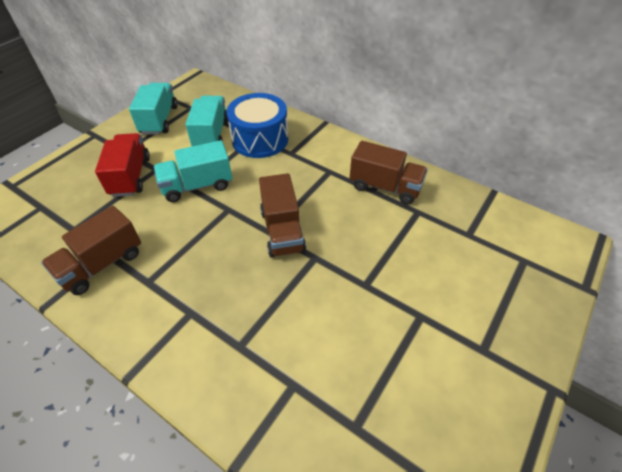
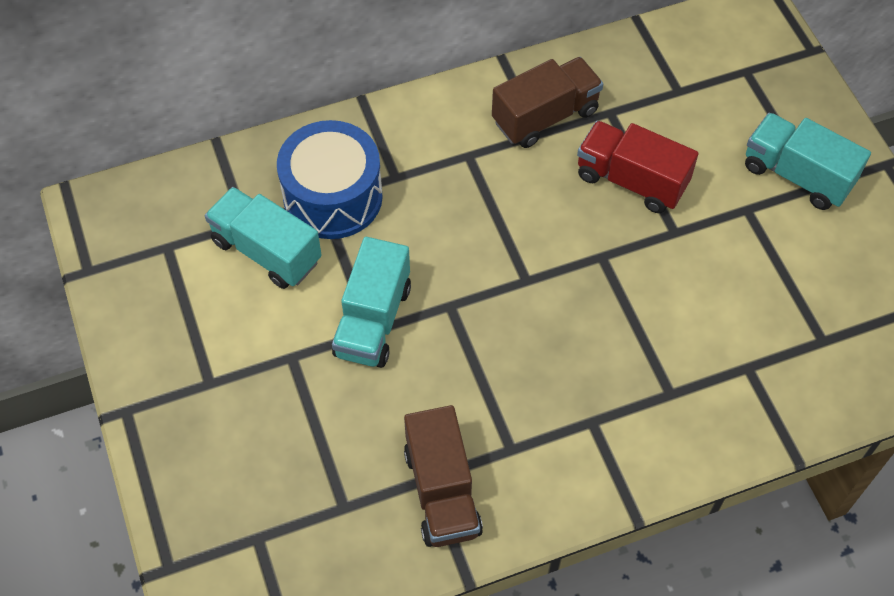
camera: 55 degrees left, 10 degrees up
(130, 176) = (281, 396): red truck -> red truck (631, 180)
(159, 120) = (164, 304): turquoise truck -> turquoise truck (797, 175)
(282, 231) = (534, 266): brown truck -> none

